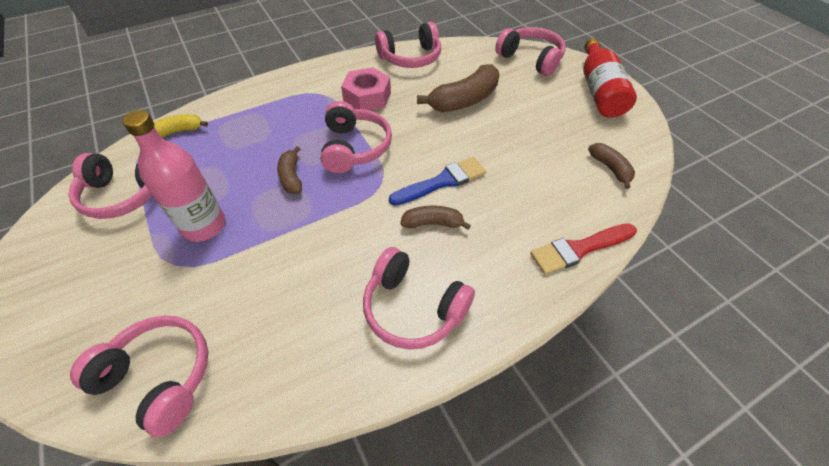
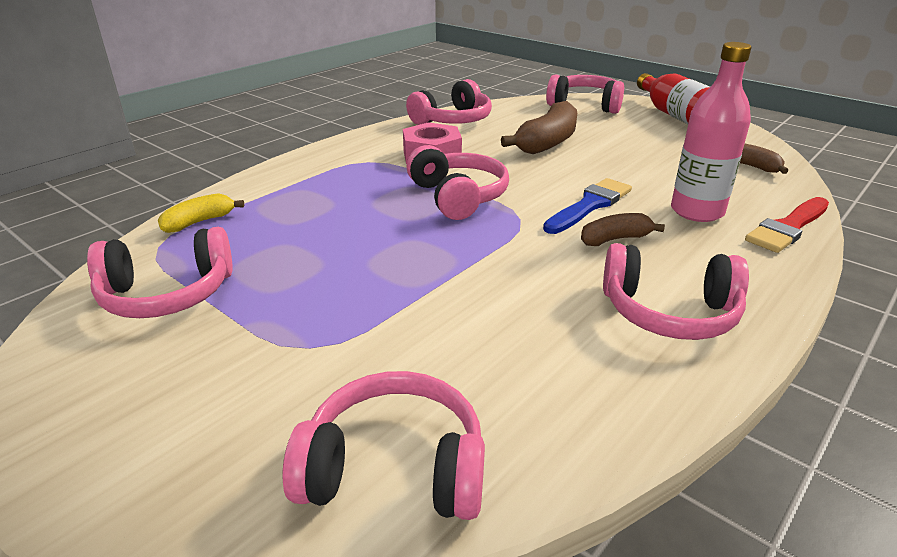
camera: 20 degrees left, 20 degrees down
(204, 226) = (320, 300): pink bottle -> pink bottle (697, 211)
(291, 177) = (401, 234): brown banana -> none

